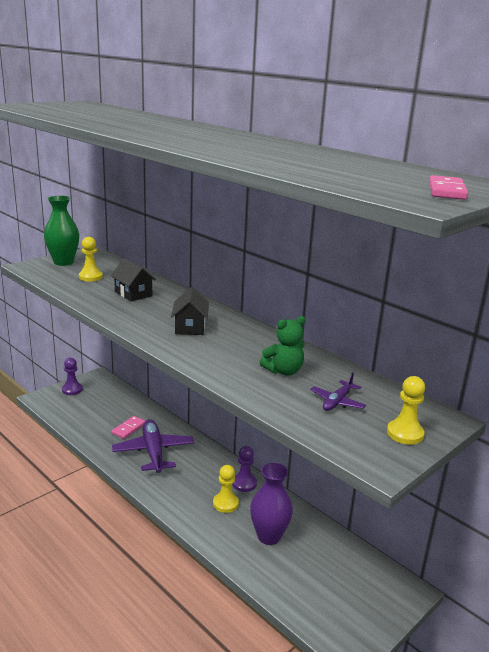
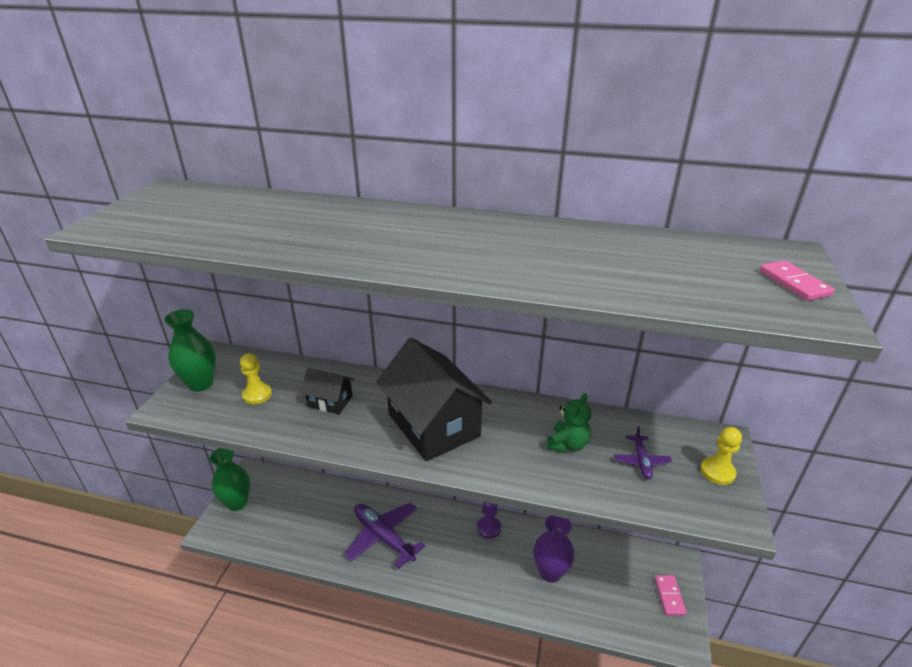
camera: 30 degrees left, 10 degrees up
(72, 390) = (237, 503): purple pawn -> green vase
(129, 429) = (337, 522): pink domino -> pink domino (669, 596)
(190, 327) = (433, 425): black house -> black house, size x2.07
(225, 503) = (491, 559): yellow pawn -> none

